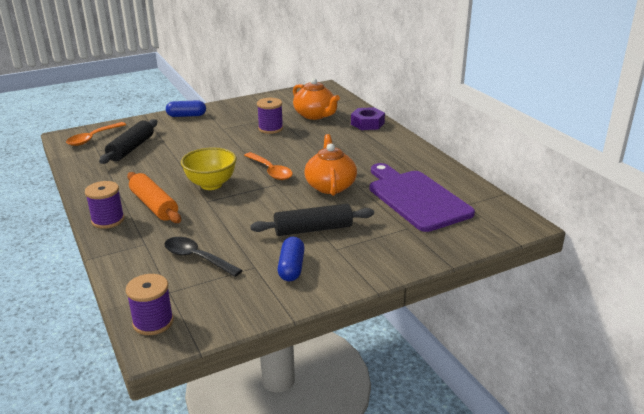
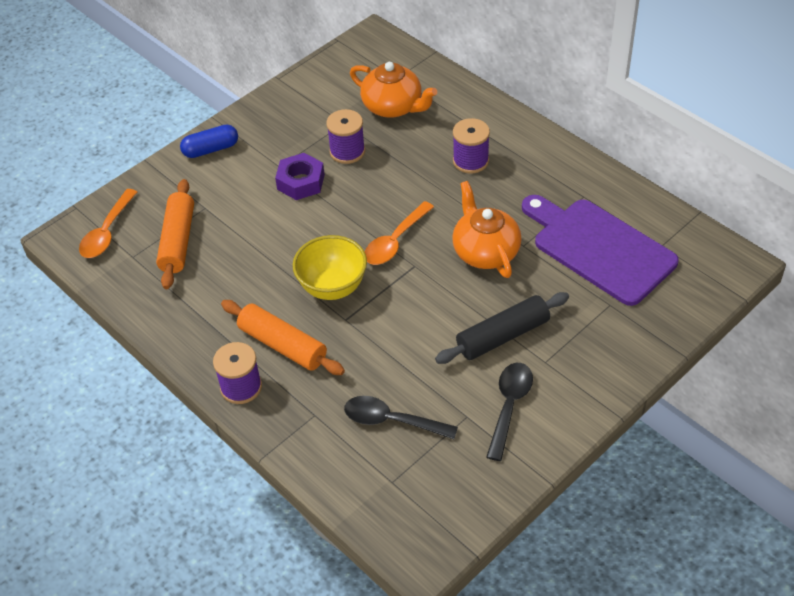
camera: 15 degrees left, 20 degrees up
(131, 148) = (178, 241): black rolling pin -> orange rolling pin
(153, 322) = (401, 530): purple spool -> purple spool (470, 161)
(270, 171) = (395, 241): orange spoon -> orange spoon turned 90 degrees clockwise
(291, 268) = (509, 406): blue capsule -> black spoon
(367, 123) = (473, 109): purple nut -> purple nut (301, 182)

